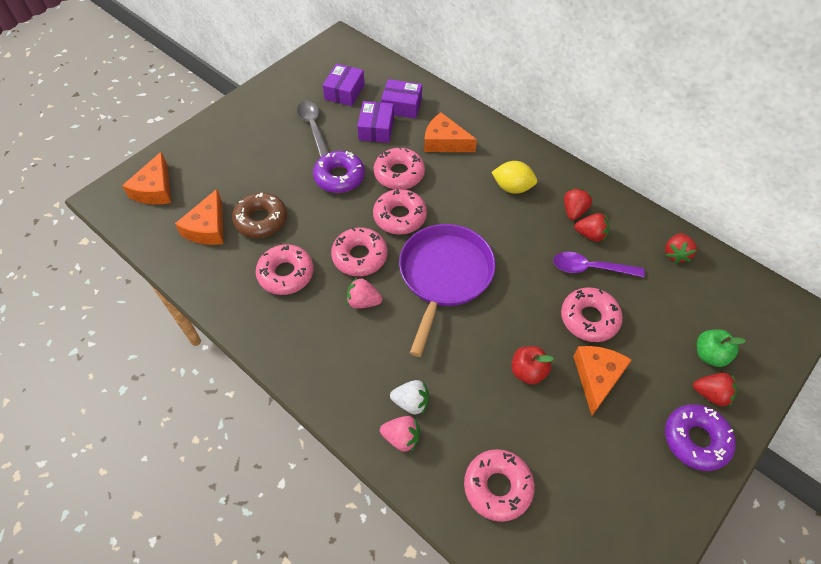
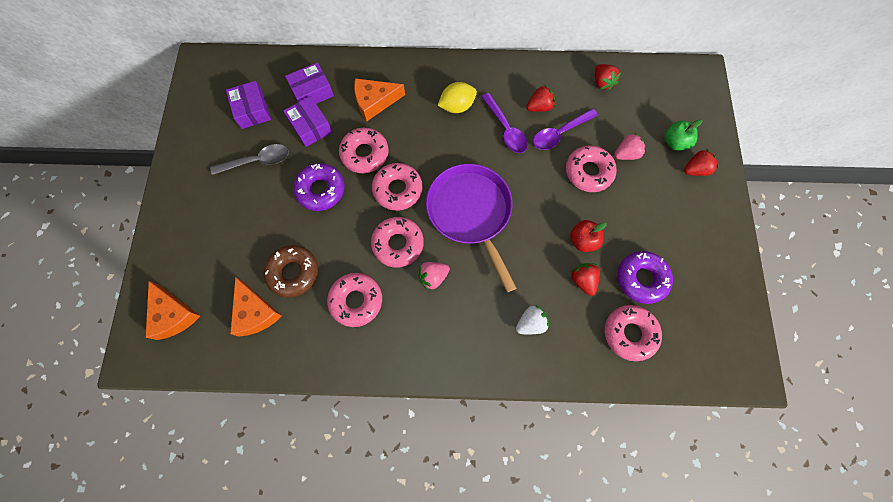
camera: 40 degrees left, 15 degrees up
(313, 127) = (257, 161): grey spoon -> grey spoon turned 135 degrees clockwise
(401, 438) = (546, 352): pink strawberry -> pink strawberry (626, 154)
(540, 232) = (505, 129): none -> purple spoon
(574, 211) = (514, 96): red strawberry -> red strawberry (583, 280)
(597, 378) = (626, 211): orange cheese -> none
(696, 440) = (709, 207): purple donut -> purple donut (641, 279)

